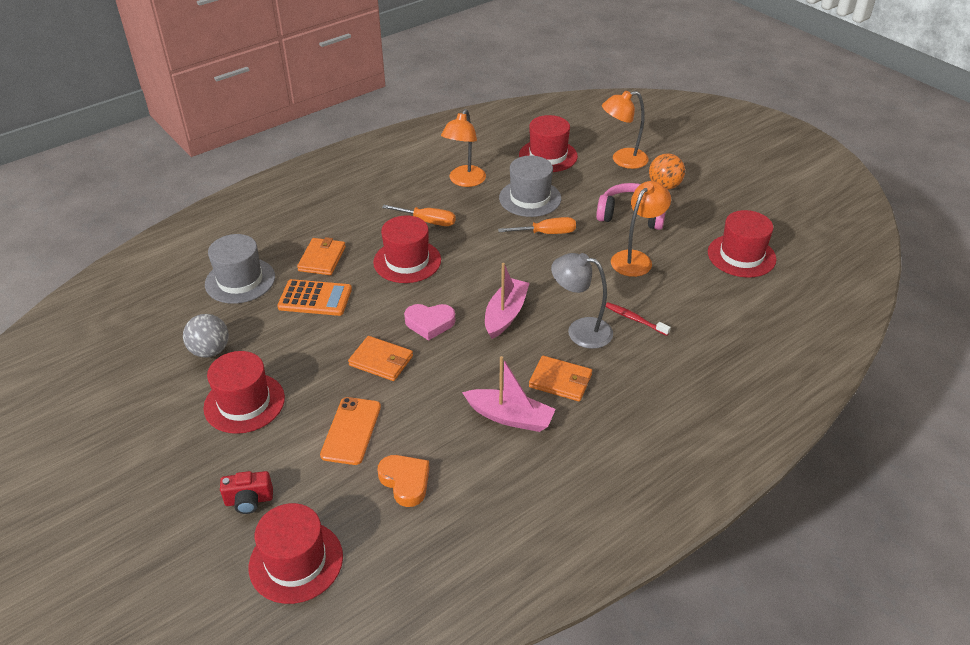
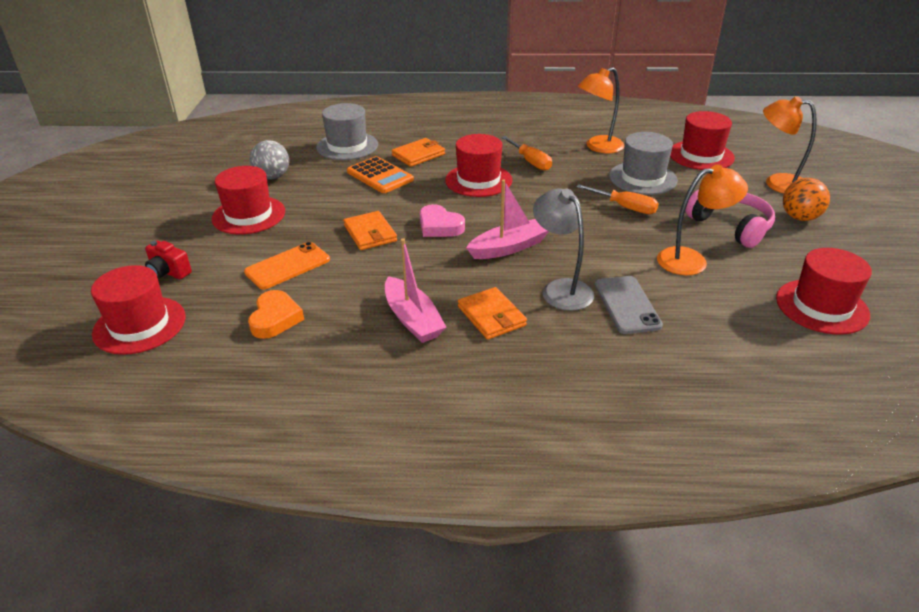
camera: 40 degrees right, 5 degrees down
(635, 319) = (627, 305): red toothbrush -> grey phone

